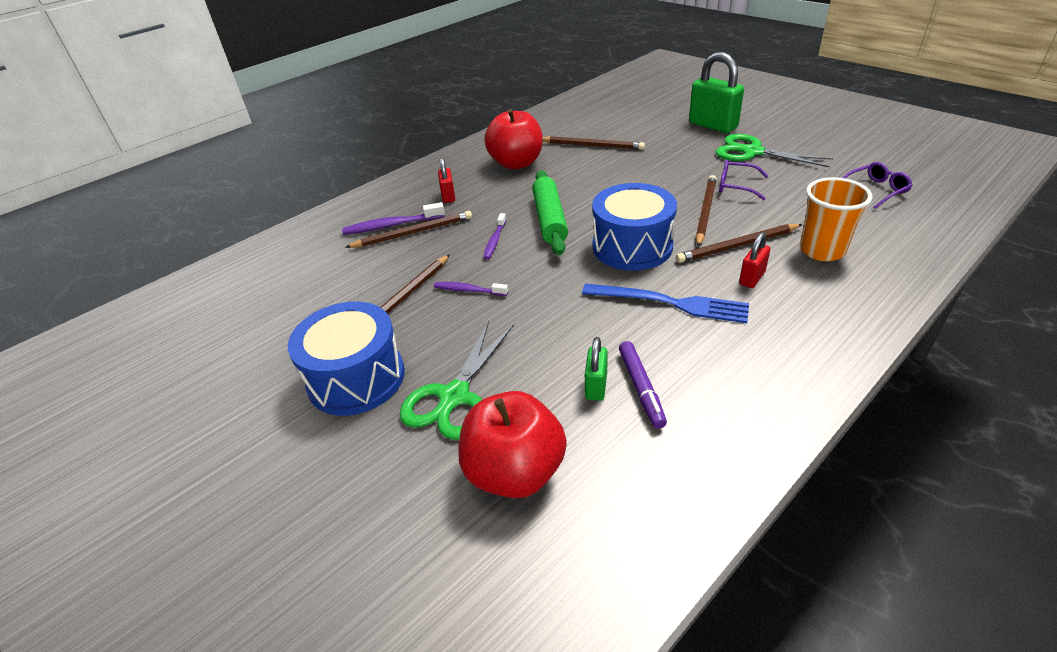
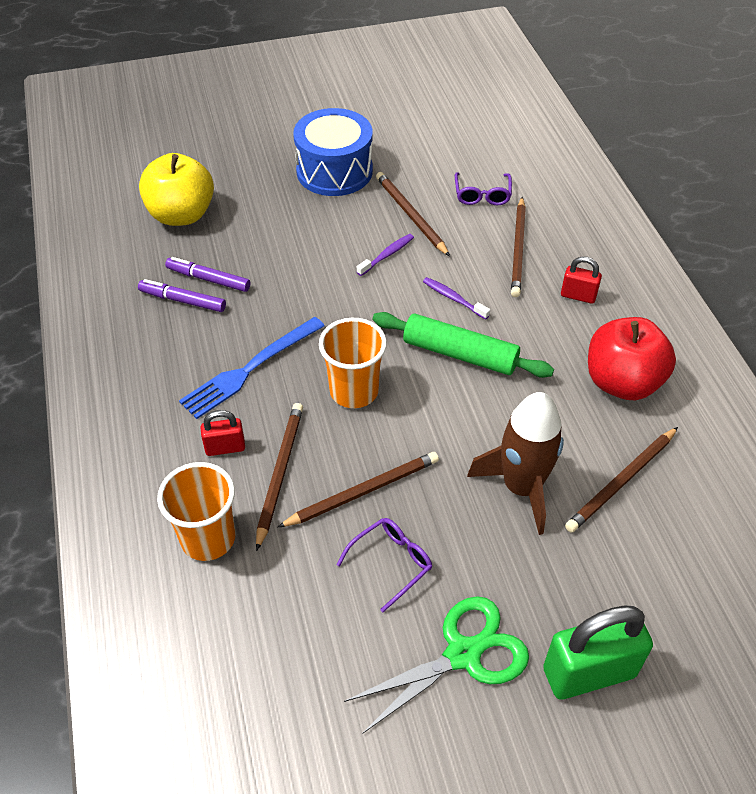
camera: 115 degrees right, 10 degrees up
(391, 225) = (546, 238): purple toothbrush -> none
(454, 396) = (270, 210): green scissors -> none
(515, 472) = (181, 215): red apple -> yellow apple
(596, 386) = (208, 279): green padlock -> purple marker
(632, 246) = (354, 391): blue drum -> orange cup
(633, 168) = (521, 487): none -> brown rocket
(705, 211) = (363, 491): brown pencil -> brown pencil turned 75 degrees counterclockwise
(752, 278) = (225, 447): red padlock -> red padlock turned 75 degrees counterclockwise
(876, 190) = (254, 708): purple glasses -> purple glasses (482, 195)

